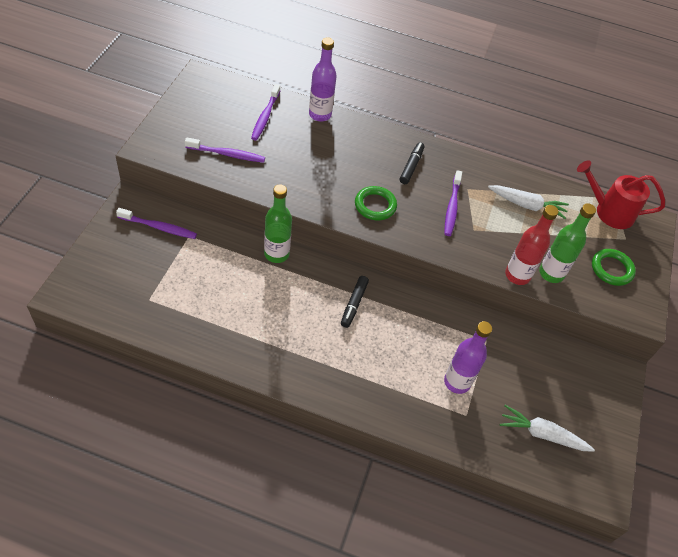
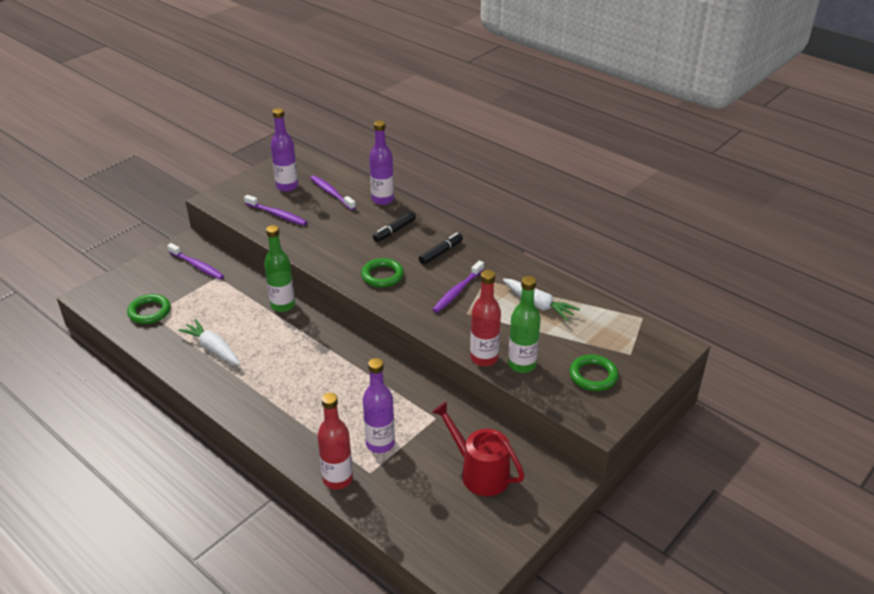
camera: 30 degrees right, 15 degrees down
(144, 296) = (149, 312): none -> green ring
(214, 116) = (287, 186): none -> purple bottle
(265, 116) = (331, 193): purple toothbrush -> purple toothbrush turned 105 degrees clockwise
(354, 304) = (325, 358): black marker -> black marker (394, 231)
(443, 431) = (337, 479): none -> red bottle
(542, 434) = (437, 510): white carrot -> white carrot (213, 348)
(609, 211) = (628, 327): red watering can -> red watering can (479, 472)

